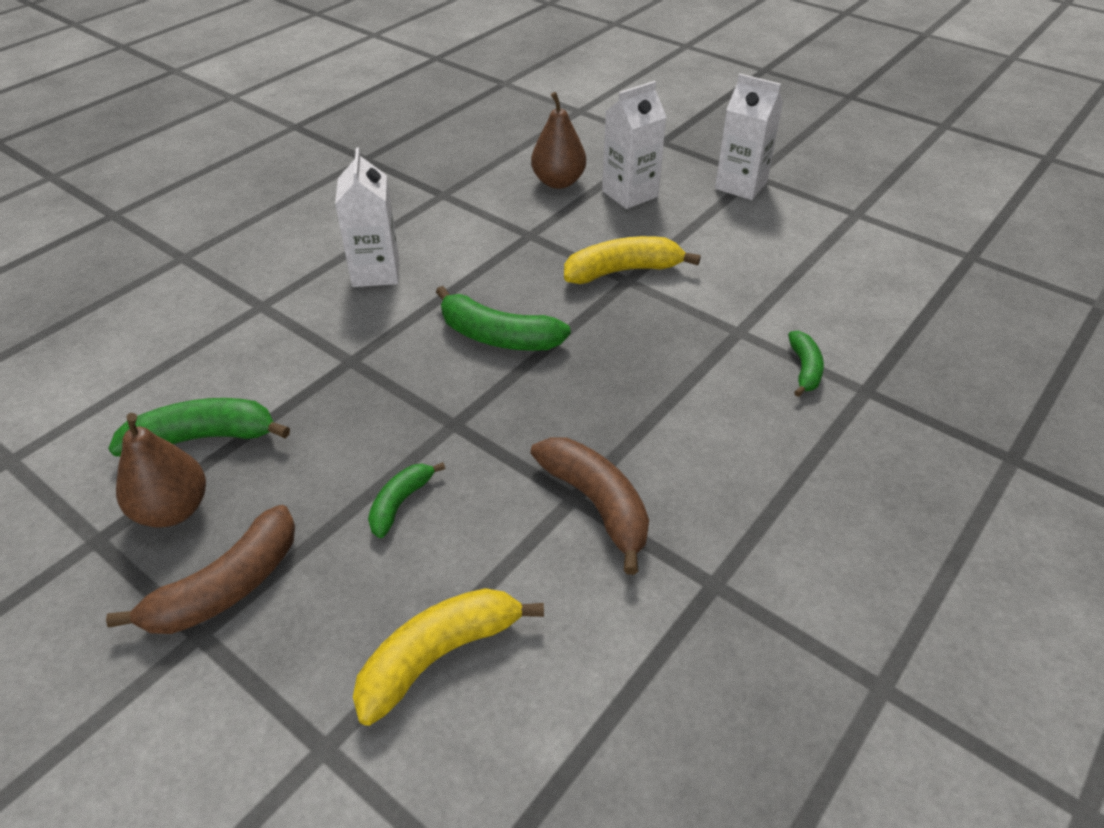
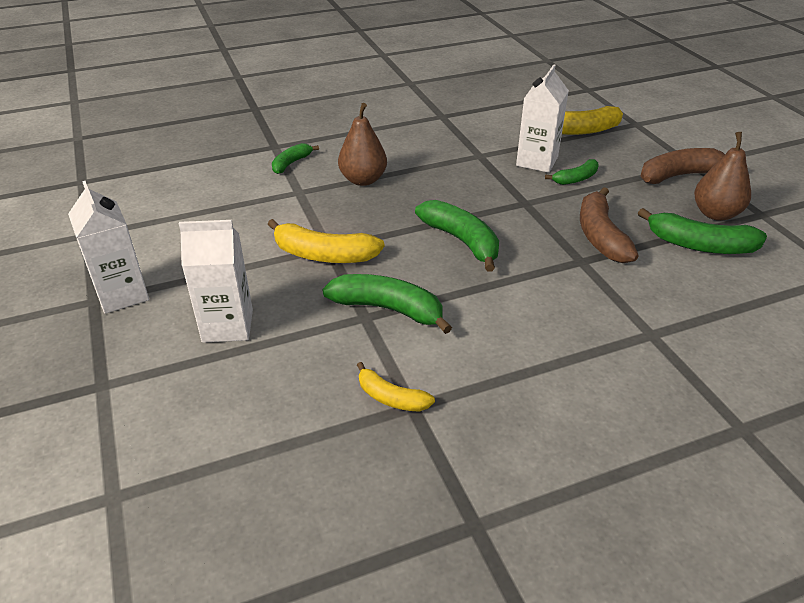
camera: 150 degrees left, 5 degrees down
(376, 272) = (533, 330): white carton -> white carton (537, 161)
(461, 194) = (391, 398): none -> yellow banana
(516, 246) = (388, 309): none -> green banana
(558, 182) = (276, 371): brown pear -> brown pear (363, 180)
(597, 504) = (470, 150): brown banana -> brown banana (600, 236)

